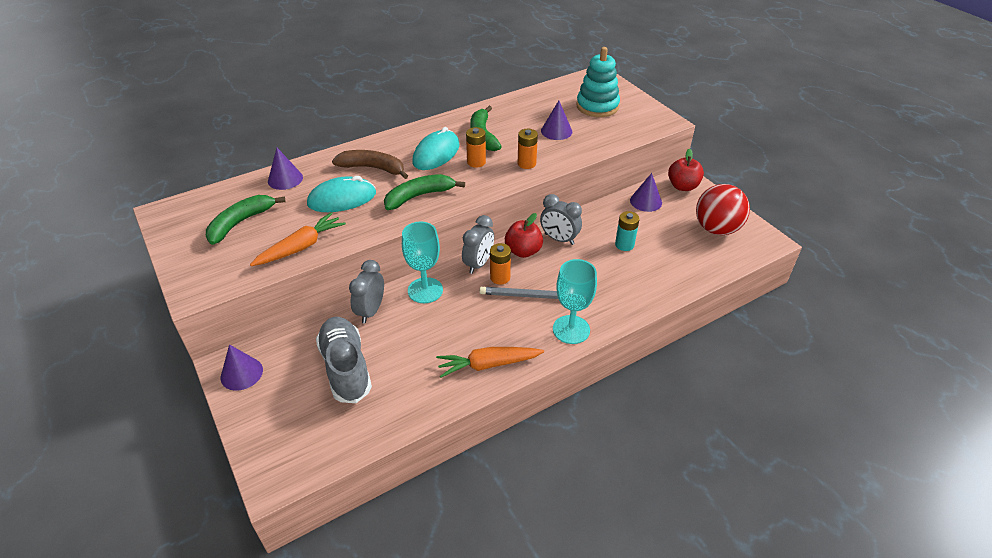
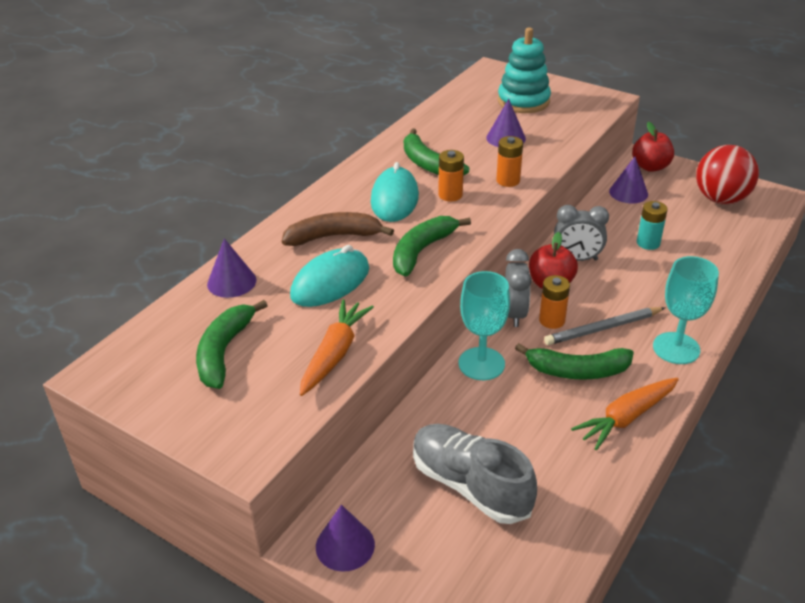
camera: 25 degrees left, 5 degrees down
(371, 311) = (439, 410): grey clock -> none
(485, 319) = (577, 371): none -> green banana

